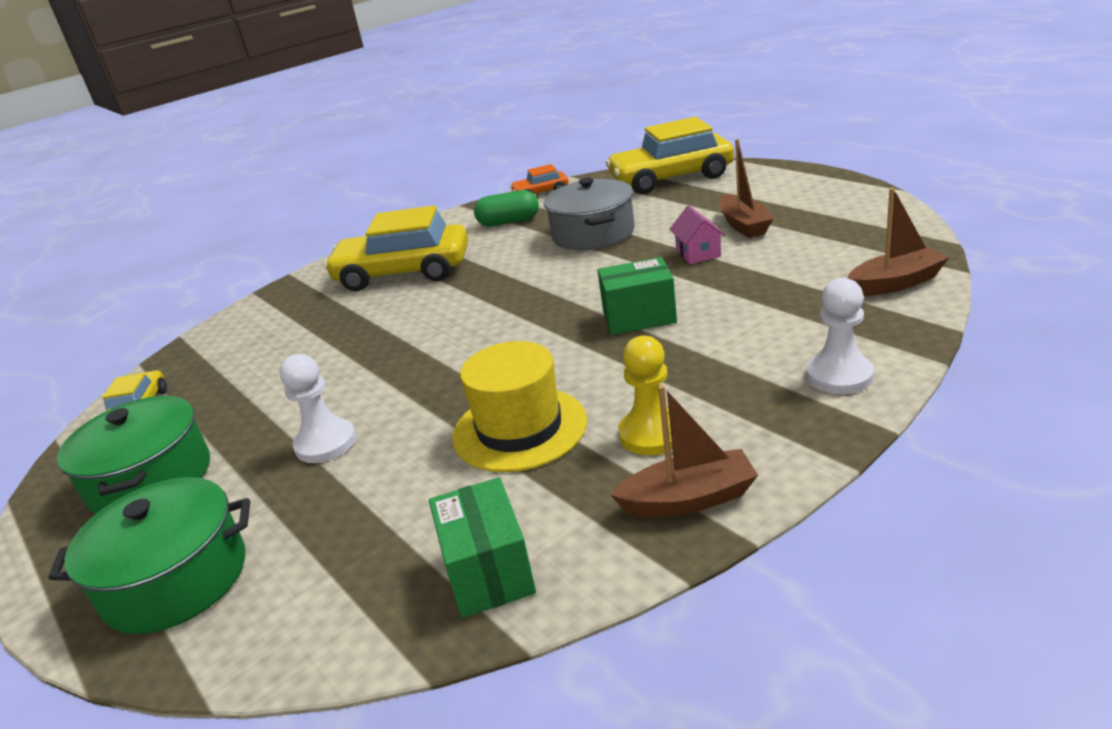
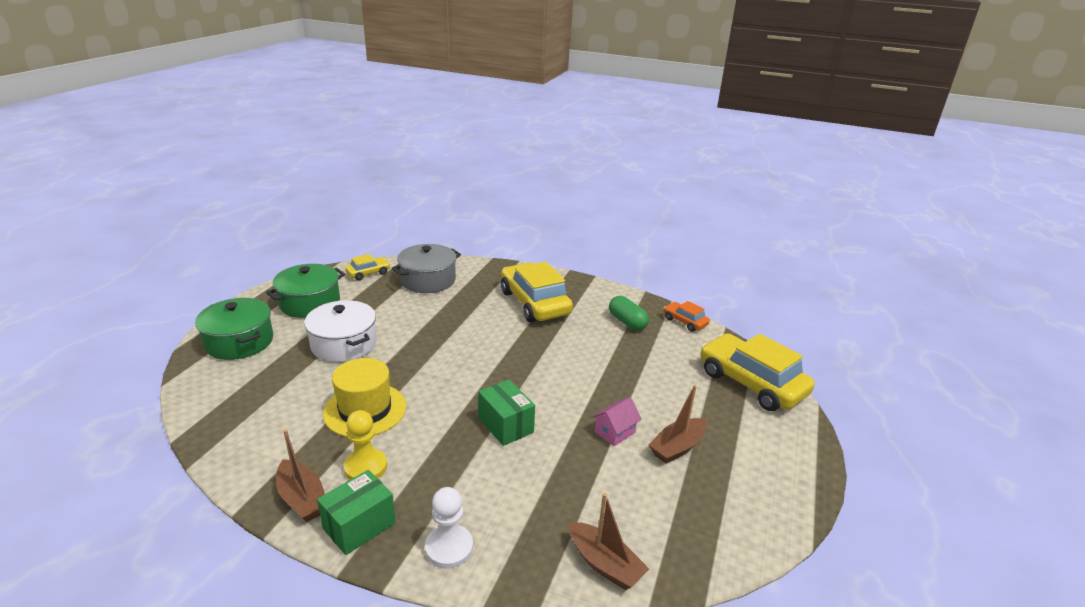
camera: 55 degrees right, 0 degrees up
(325, 443) = (344, 344): white pawn -> white pot
(488, 571) = (242, 437): green box -> green box (359, 526)
(593, 234) = (625, 368): grey pot -> grey pot (428, 280)

